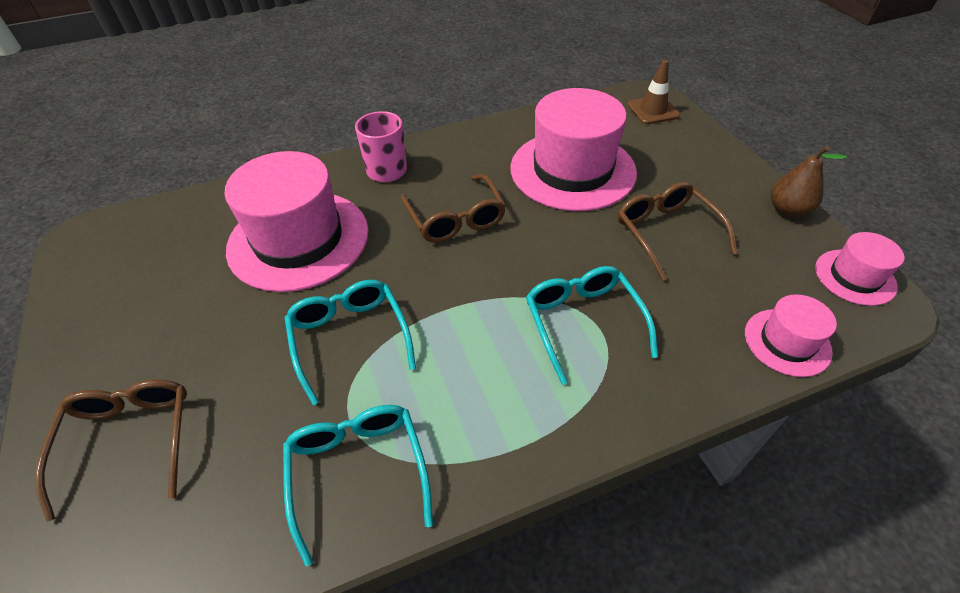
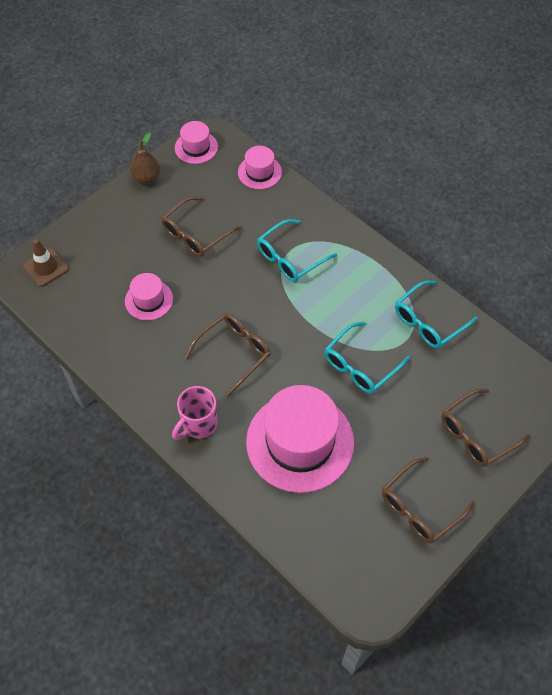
camera: 115 degrees left, 10 degrees up
(118, 320) = (419, 508): none -> brown glasses
(572, 170) = (149, 300): pink hat -> pink hat, size x0.49

